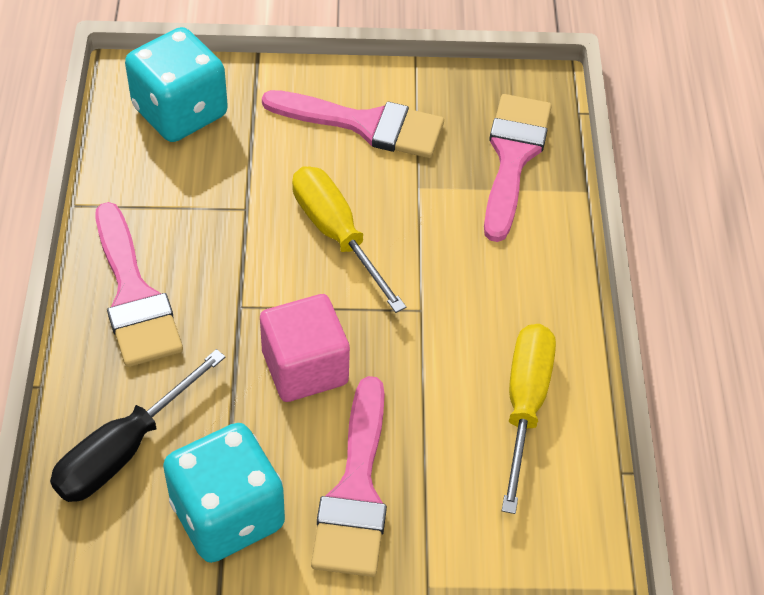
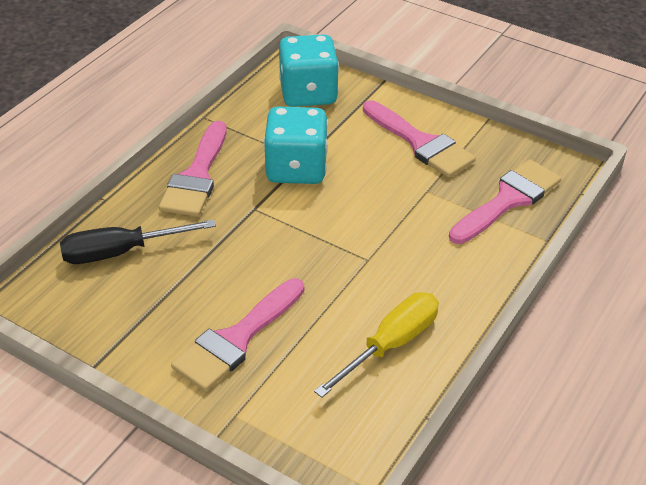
camera: 35 degrees right, 10 degrees down
(227, 514) = (148, 314): turquoise dice -> turquoise dice (296, 168)
(305, 367) = (264, 258): pink cube -> none
(336, 235) = (348, 195): yellow screwdriver -> none

